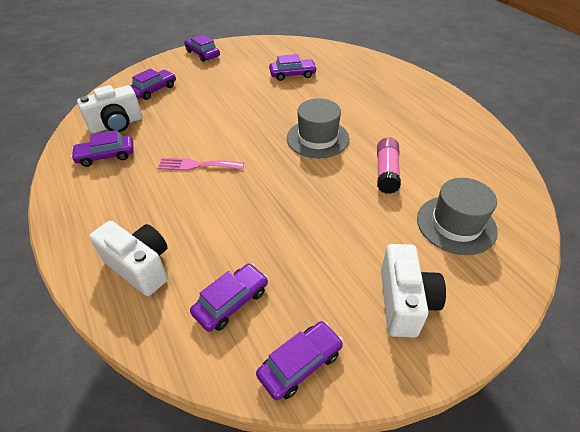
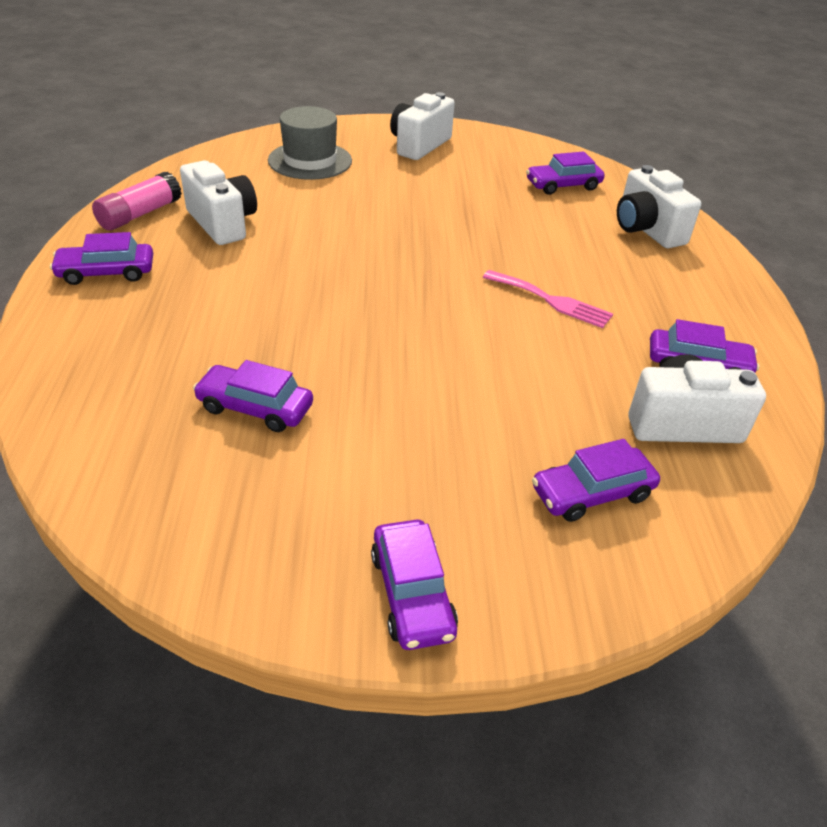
camera: 155 degrees left, 5 degrees down
(300, 364) = (526, 148): purple car -> purple car (106, 272)
(317, 138) = (350, 273): grey hat -> none
(386, 172) = (314, 212): pink glue stick -> pink glue stick (140, 214)
(420, 141) = (222, 223): none -> white camera

